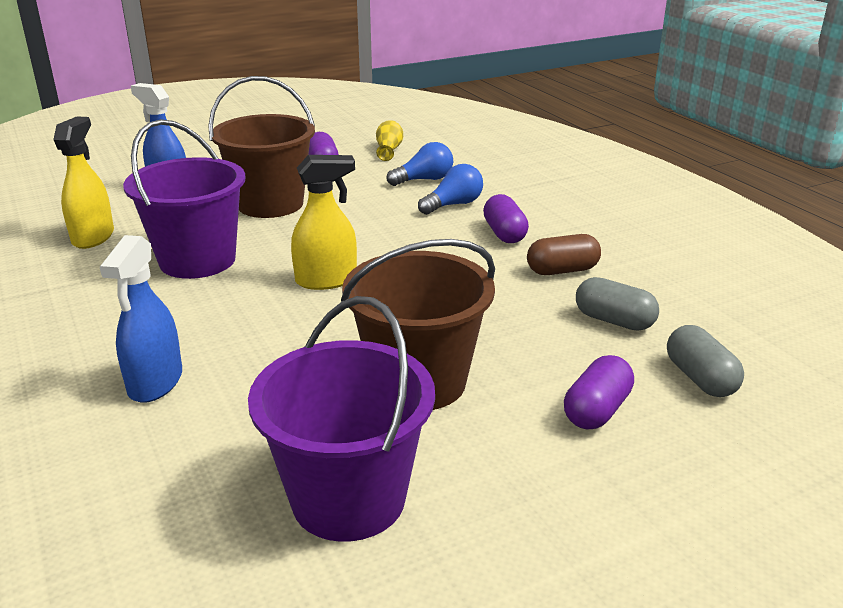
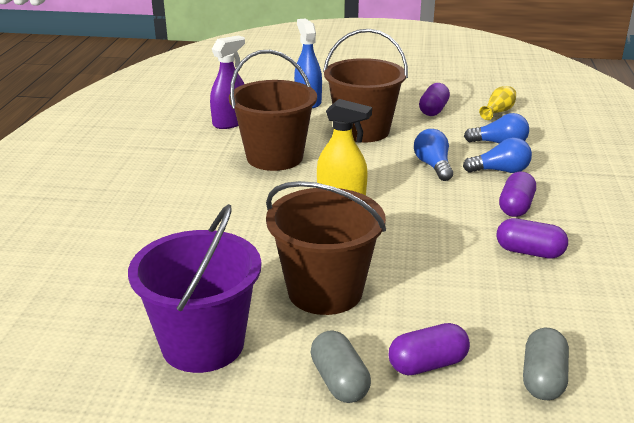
camera: 35 degrees right, 0 degrees up
(93, 237) = (230, 122): yellow spray bottle -> purple spray bottle
(155, 382) = (173, 228): blue spray bottle -> none
(197, 260) = (274, 157): purple bucket -> brown bucket
(385, 218) = (433, 166): none -> blue light bulb
(562, 270) = (529, 252): brown capsule -> purple capsule
(614, 321) = (525, 306): grey capsule -> grey capsule (339, 381)

